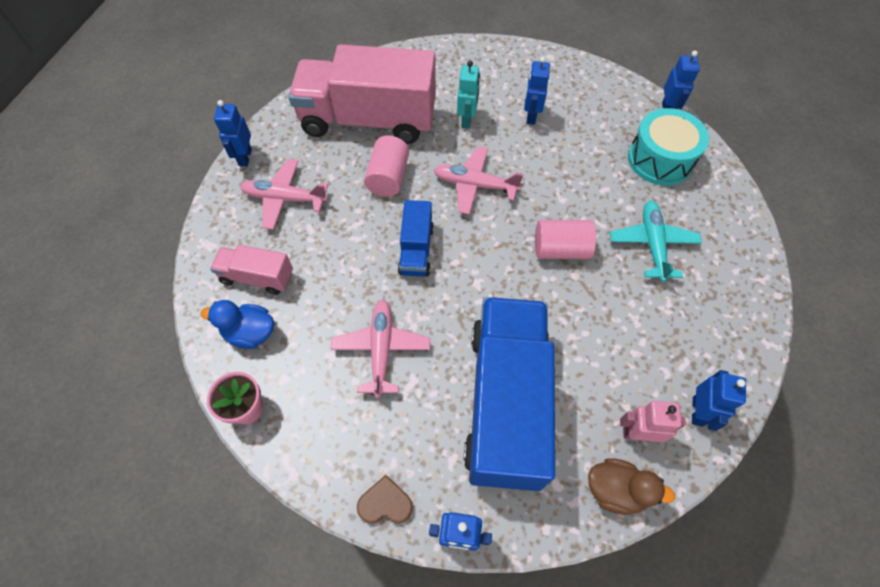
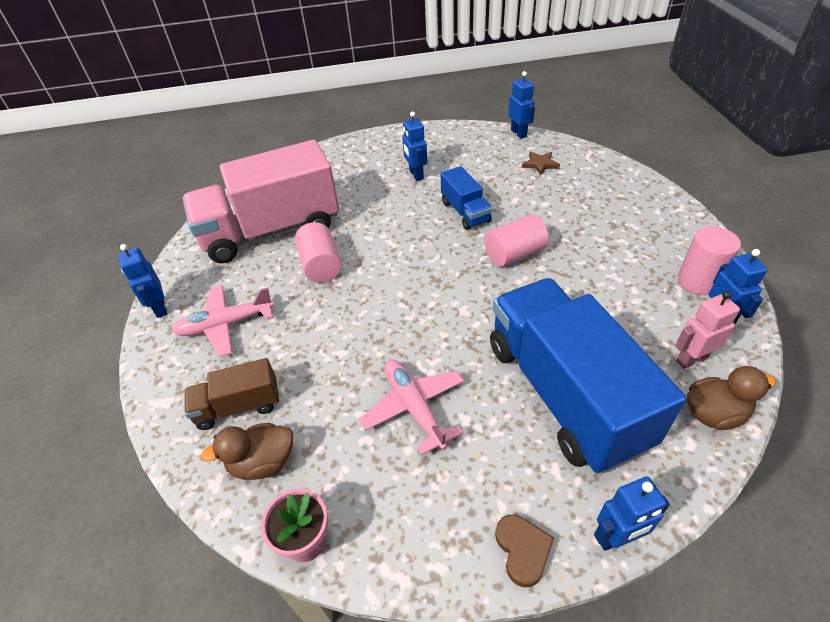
camera: 25 degrees left, 15 degrees down
(250, 333) = (263, 462): blue duck -> brown duck
(257, 277) = (238, 406): pink truck -> brown truck
(385, 503) = (522, 550): brown heart -> brown heart turned 105 degrees clockwise
(416, 250) = (388, 309): blue truck -> blue truck (465, 212)
(467, 120) = (363, 197): turquoise robot -> none
(474, 185) = (405, 239): pink plane -> none
(652, 244) = (582, 220): turquoise plane -> none
(660, 159) = (540, 164): turquoise drum -> brown star
(710, 365) = (698, 281): none -> pink cylinder

